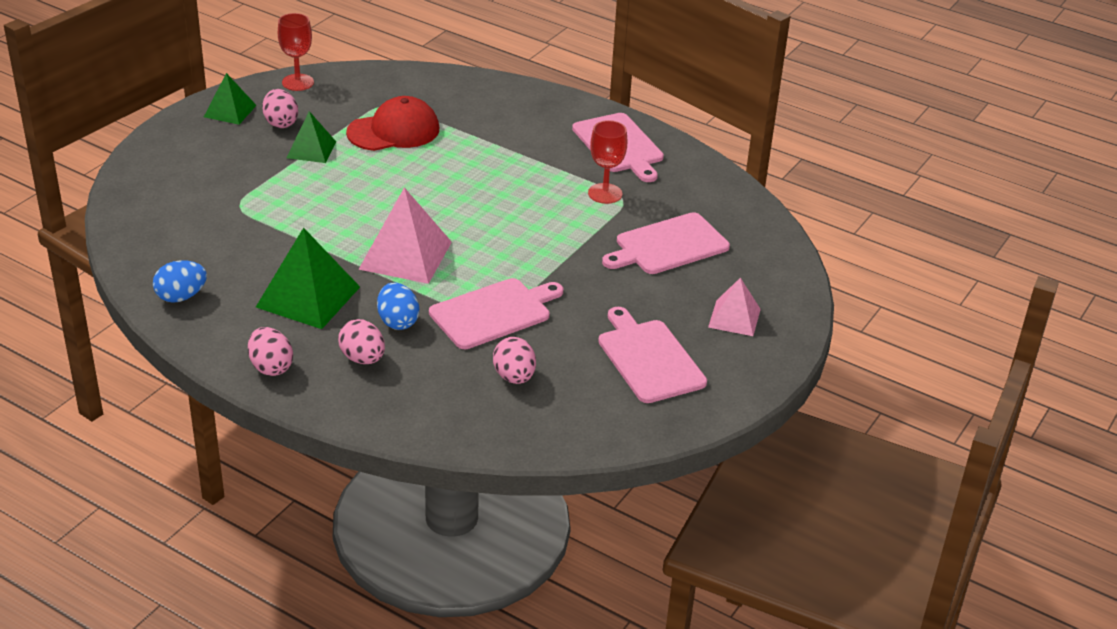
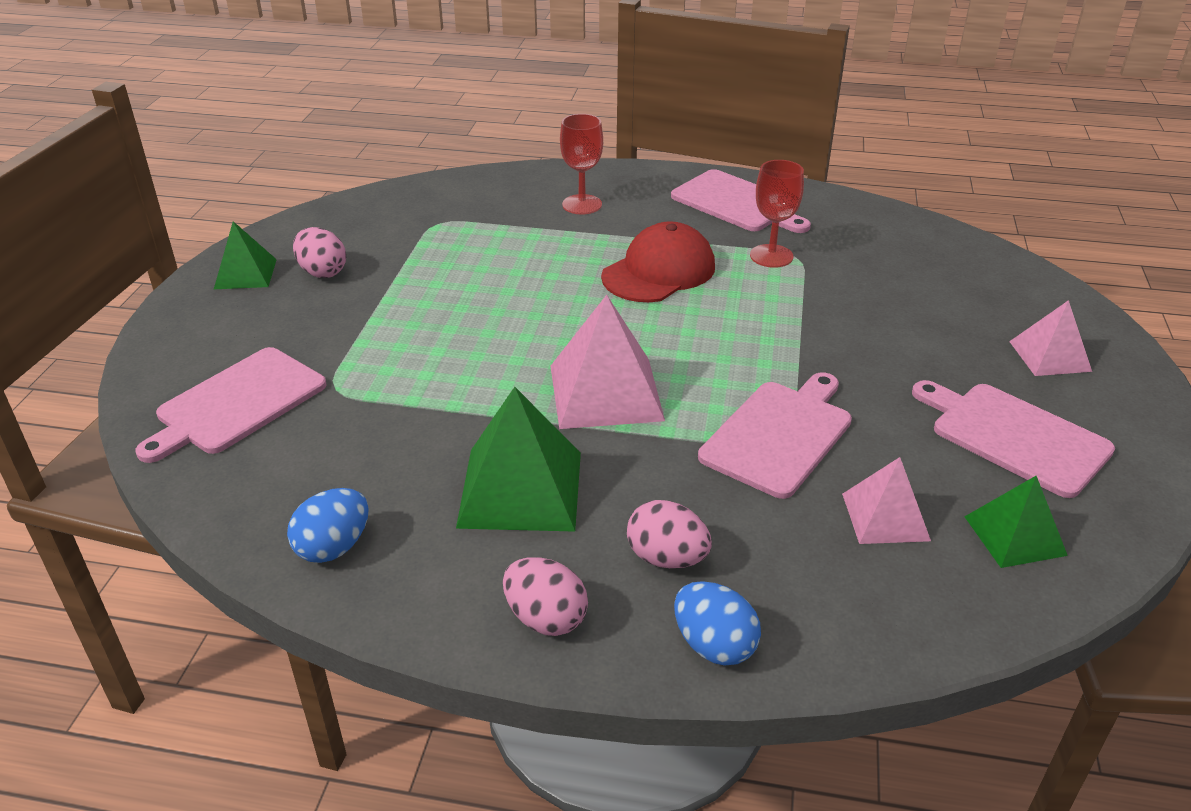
camera: 20 degrees left, 0 degrees up
(298, 82) = (312, 222): red goblet -> red goblet (582, 204)
(311, 149) = (384, 293): green pyramid -> green pyramid (1015, 535)
(393, 131) = (471, 248): red cap -> red cap (659, 271)
(397, 321) = (669, 486): blue egg -> blue egg (714, 645)
(514, 377) = (885, 516): pink egg -> pink pyramid
(668, 245) = (894, 294): pink cutting board -> pink cutting board (237, 403)

